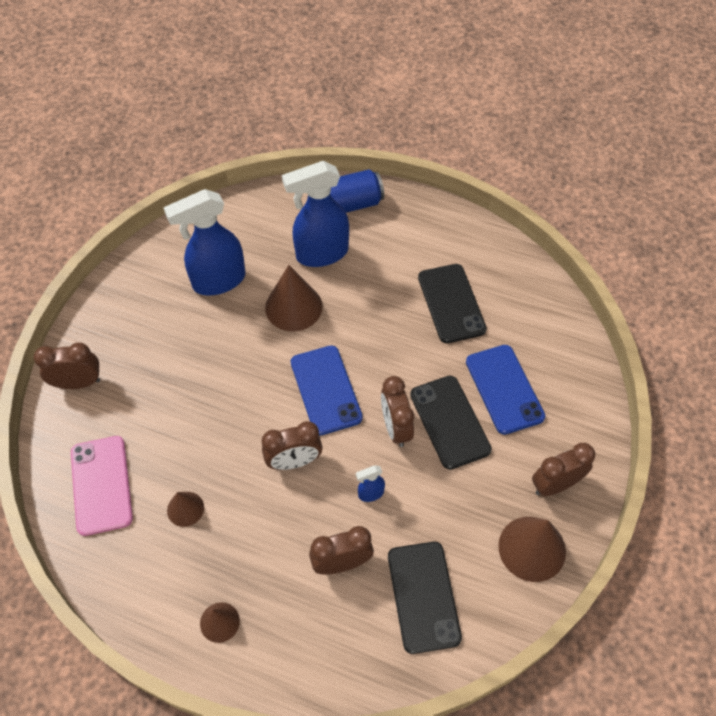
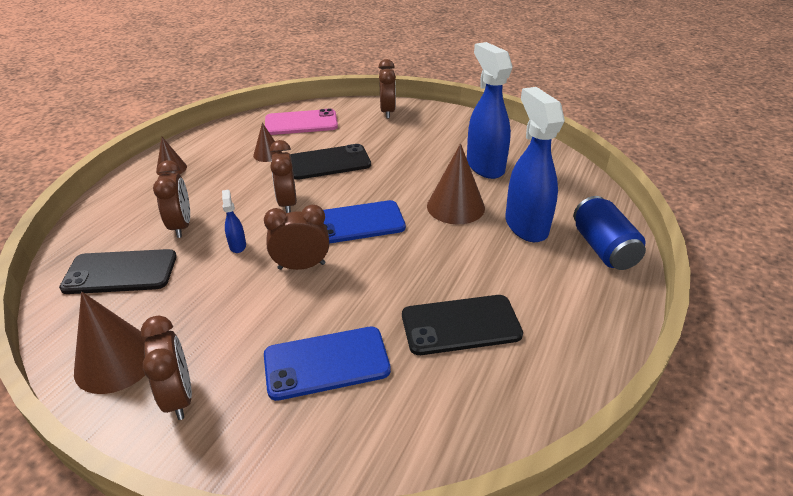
camera: 95 degrees right, 20 degrees down
(450, 422) = (296, 308): black phone -> black phone (328, 162)

